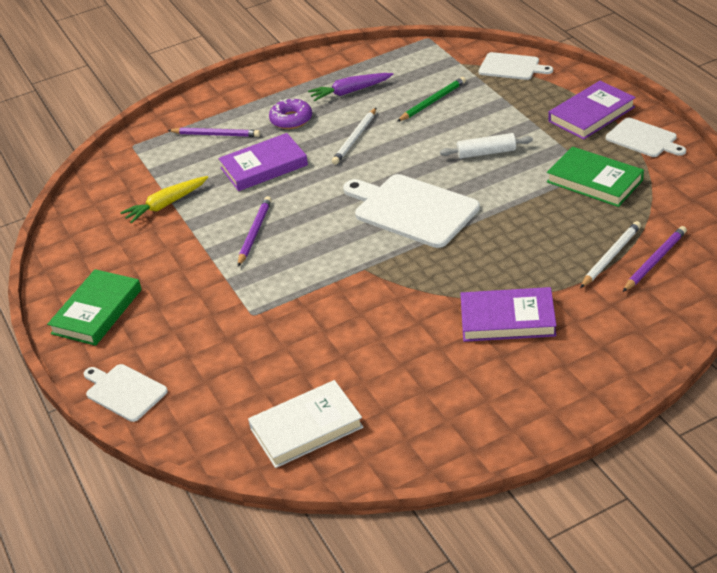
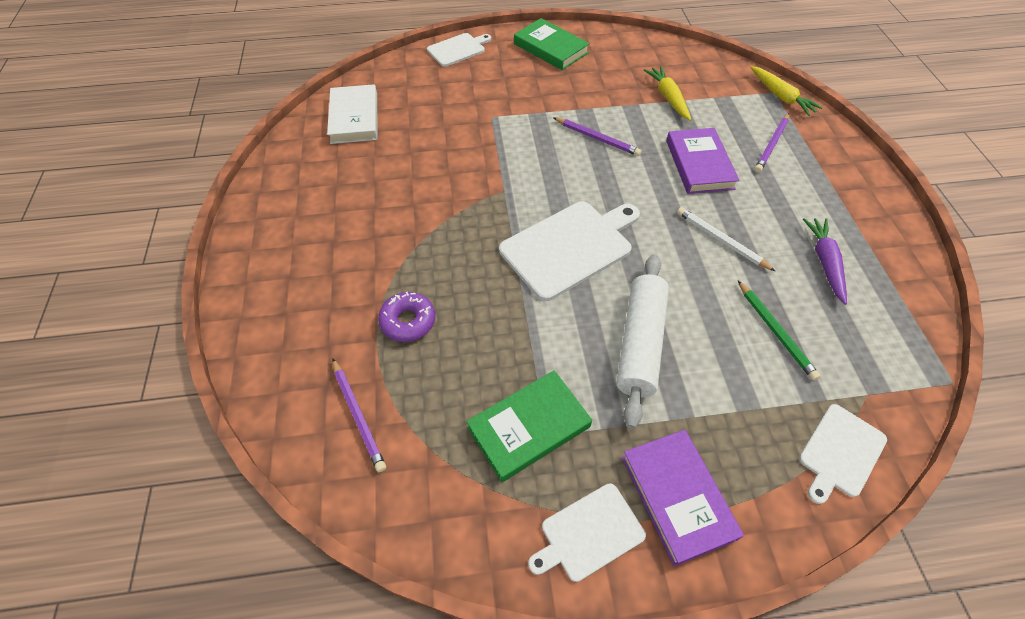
camera: 105 degrees right, 15 degrees up
(137, 141) = (781, 97): none -> yellow carrot
(291, 119) = (780, 201): purple donut -> purple donut (408, 321)
(486, 153) = (640, 343): white rolling pin -> white rolling pin, size x1.72
(507, 319) = (370, 261): purple book -> none
(611, 256) = (393, 378): white pencil -> none

